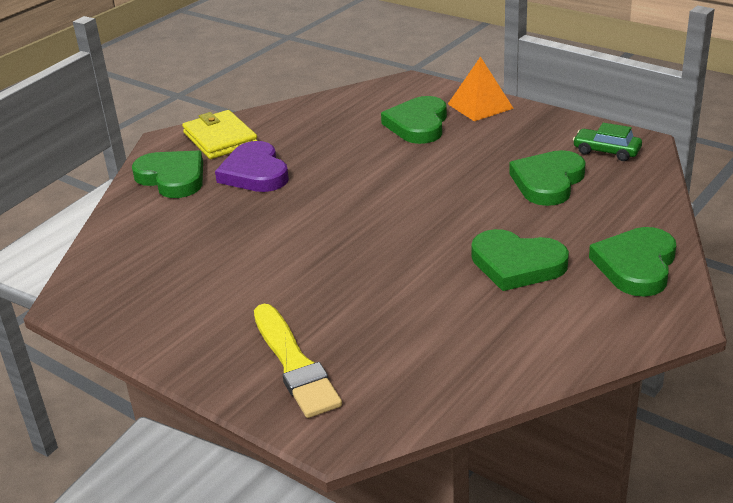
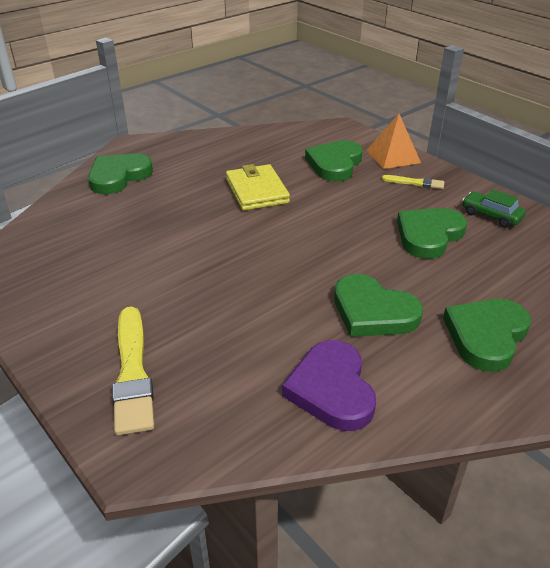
camera: 10 degrees right, 5 degrees up
(172, 178) = (118, 176): green heart -> green heart turned 105 degrees counterclockwise
(220, 139) = (171, 150): yellow wallet -> yellow wallet (257, 191)
(255, 173) = (184, 183): purple heart -> purple heart (331, 389)
(515, 130) = (415, 183): none -> yellow brush

